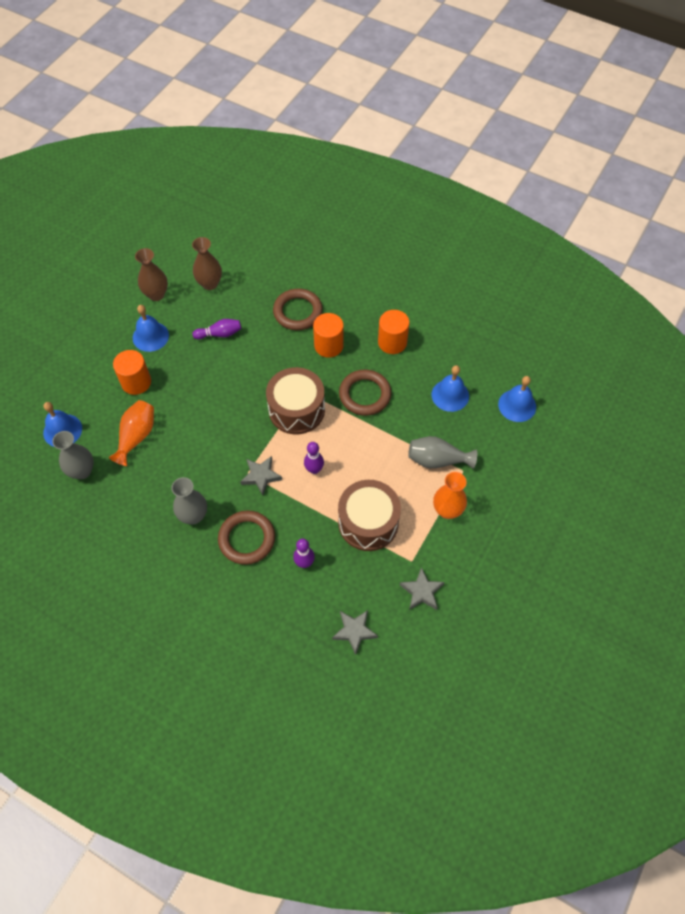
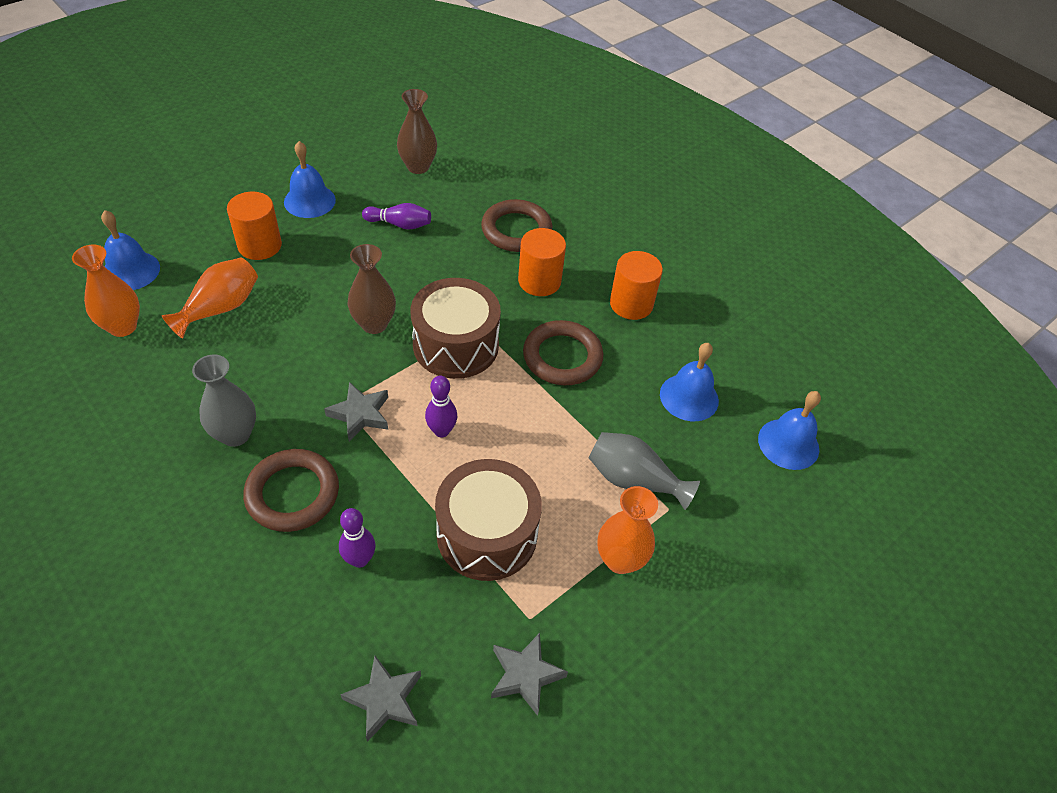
camera: 15 degrees right, 10 degrees down
(82, 471) = (122, 327): grey vase -> orange vase
(156, 294) = (344, 159): brown vase -> brown vase (374, 324)

